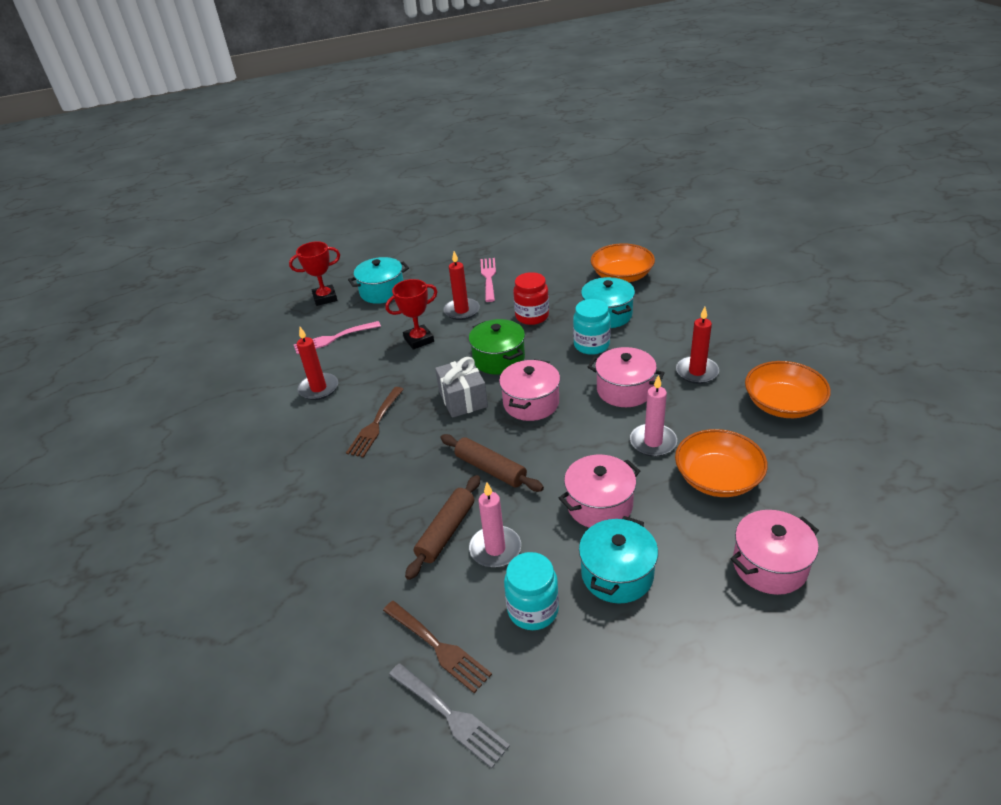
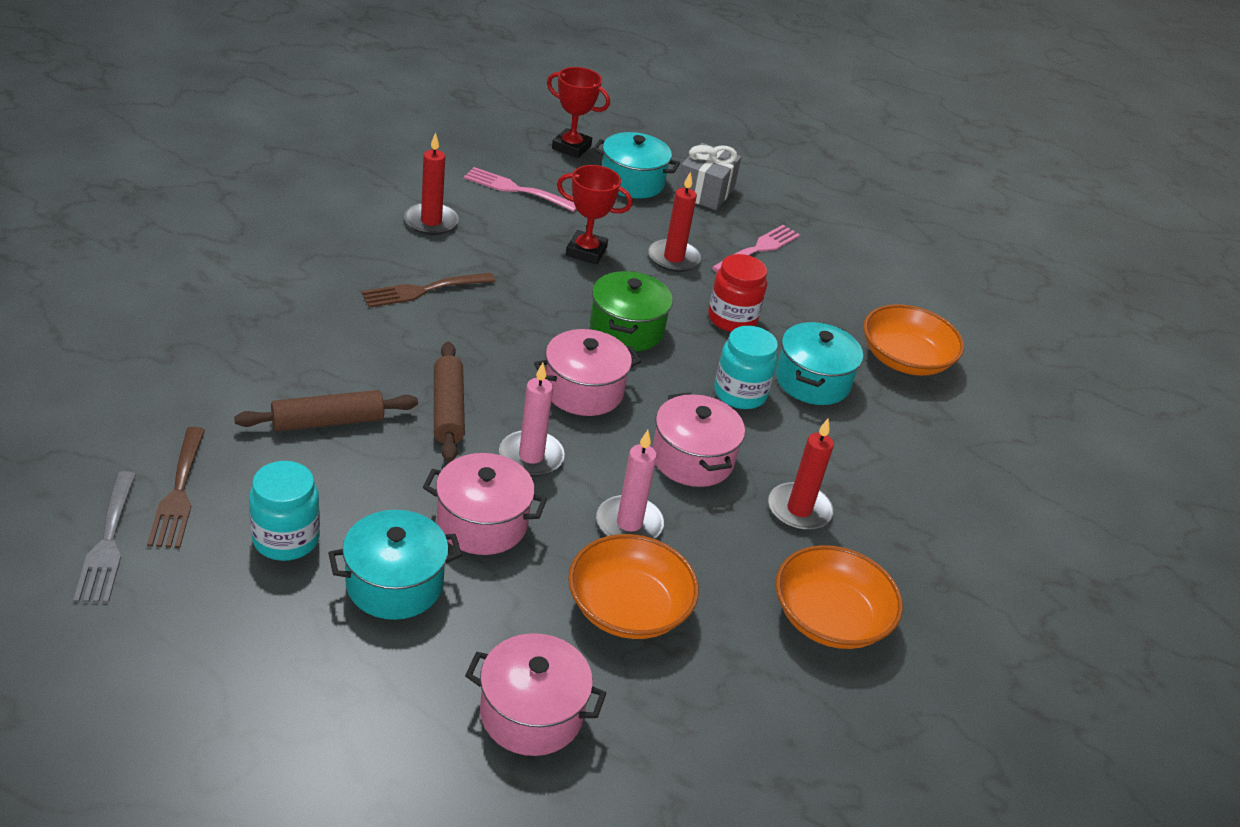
camera: 35 degrees right, 0 degrees up
(463, 399) = (531, 334): grey gift -> grey gift (705, 192)
(495, 549) = (340, 470): pink candle -> pink candle (531, 457)

